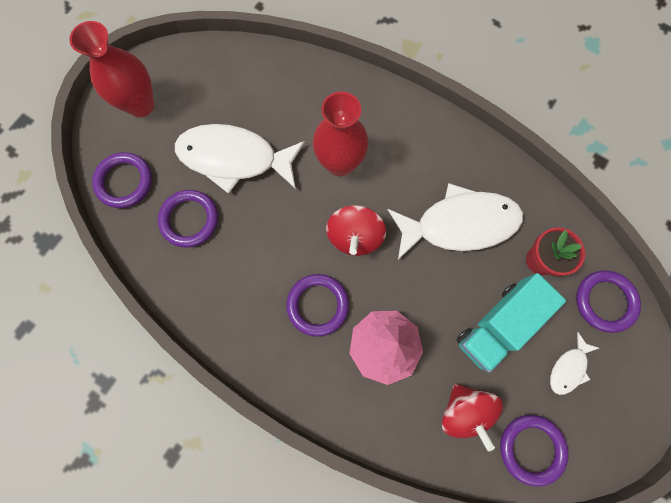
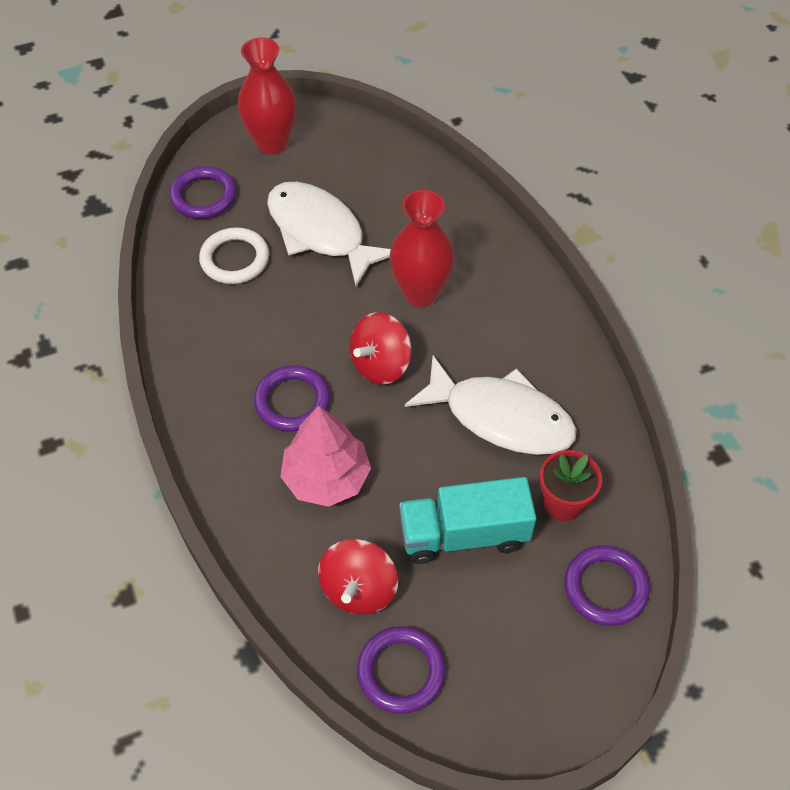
camera: 35 degrees right, 20 degrees down
(189, 219) = (235, 259): purple ring -> white ring
(568, 368) = (508, 624): white fish -> none

